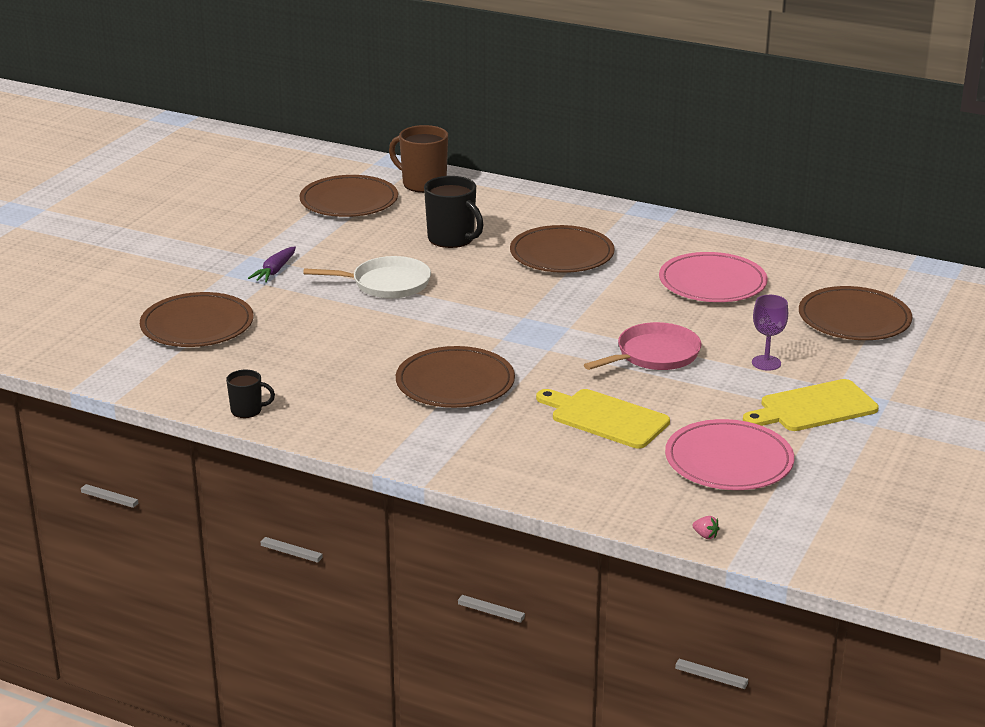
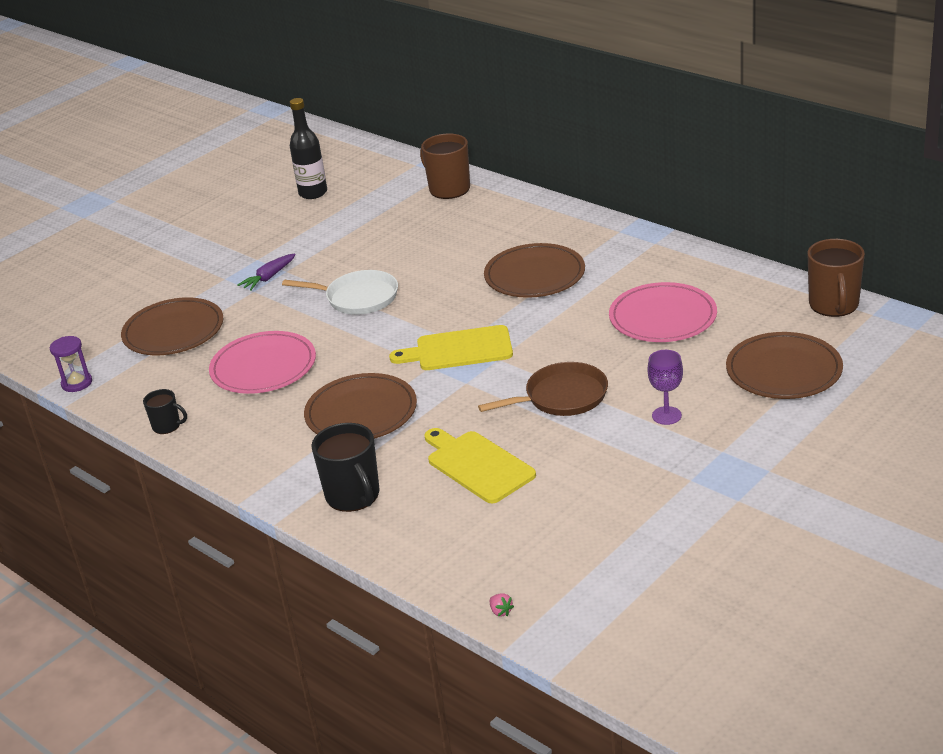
camera: 20 degrees right, 5 degrees up
(114, 379) = (77, 383): none -> purple hourglass
(275, 193) = (313, 193): none -> black bottle
(349, 201) = (372, 205): brown plate -> none
(452, 239) = (442, 252): black mug -> black mug (353, 496)
(654, 355) = (562, 397): pink pan -> brown pan
(728, 461) = (569, 527): pink plate -> pink plate (263, 367)
(814, 407) = (687, 473): yellow cutting board -> yellow cutting board (459, 349)
(869, 264) = (834, 305): none -> brown mug

